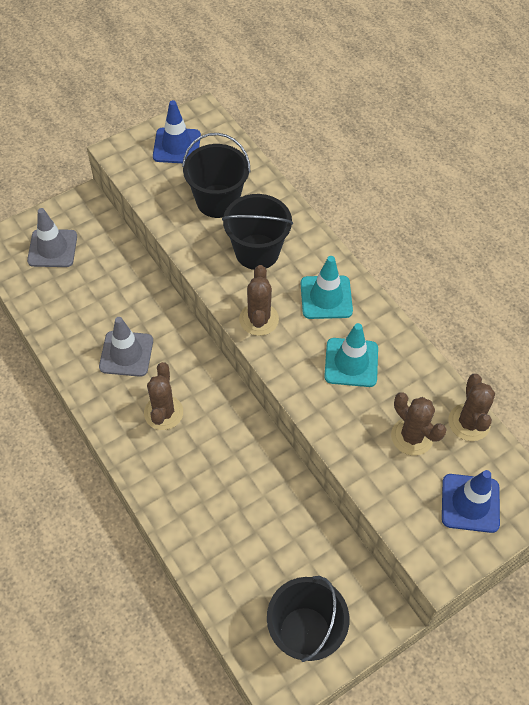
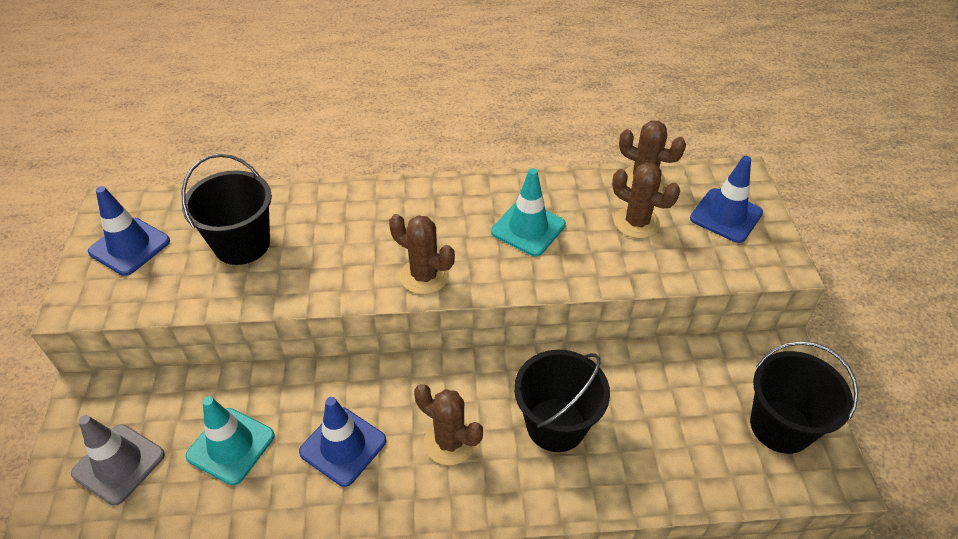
camera: 60 degrees left, 10 degrees down
(126, 354) = (343, 446): grey traffic cone -> blue traffic cone
(257, 252) = (338, 241): black bucket -> black bucket (556, 425)
(326, 297) = (439, 213): turquoise traffic cone -> turquoise traffic cone (231, 446)
(412, 436) = (636, 222): brown cactus -> brown cactus turned 45 degrees clockwise

